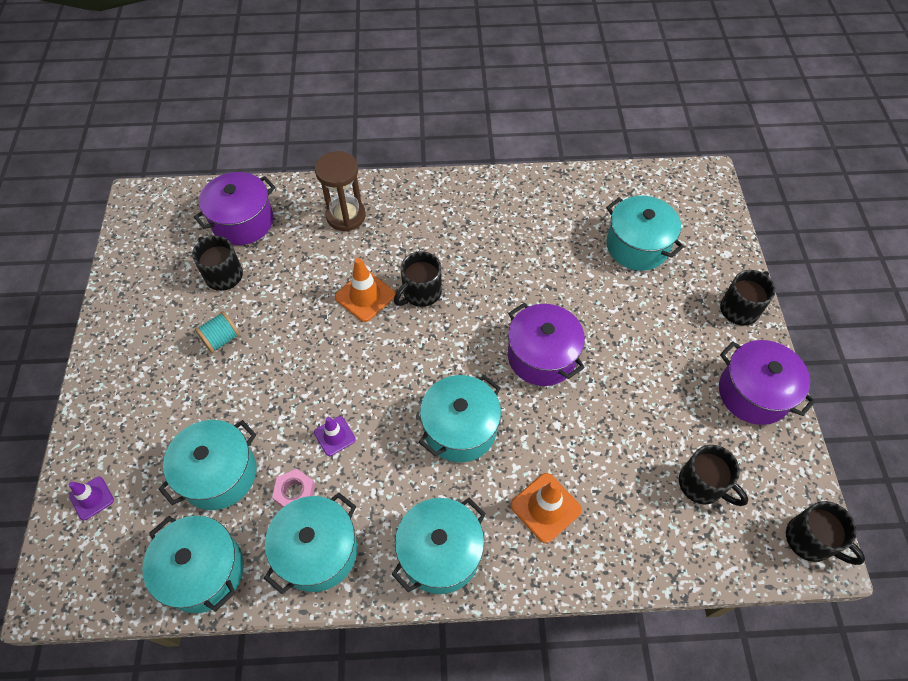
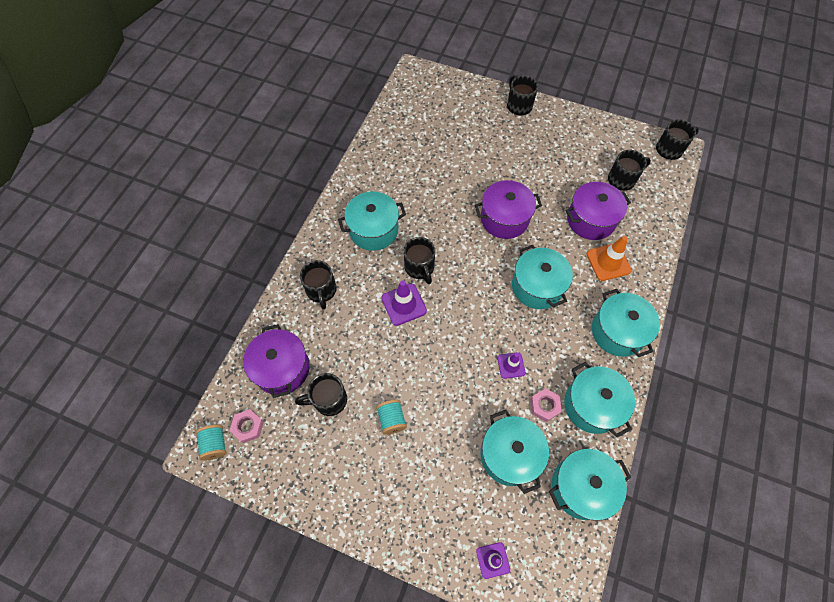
camera: 65 degrees left, 5 degrees up
(146, 206) = (215, 444): none -> turquoise spool
(171, 222) = (248, 427): none -> pink nut
(346, 216) = (321, 291): brown hourglass -> black mug
(365, 296) = (404, 304): orange traffic cone -> purple traffic cone
(637, 246) = (447, 131): turquoise pot -> turquoise pot (374, 230)
(753, 393) = (576, 128): purple pot -> purple pot (591, 220)

